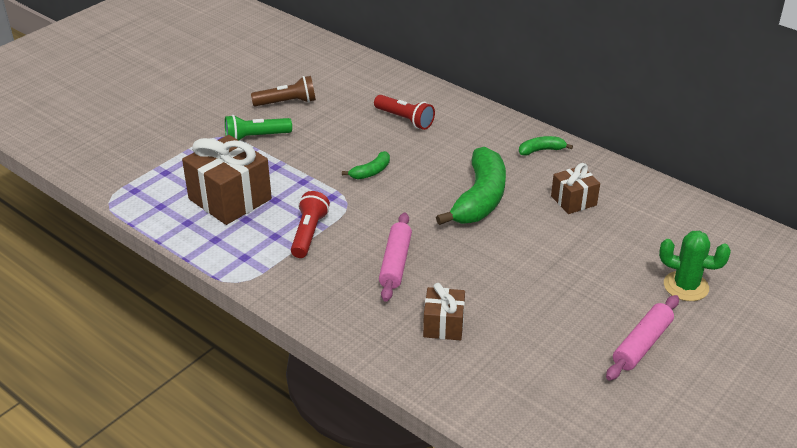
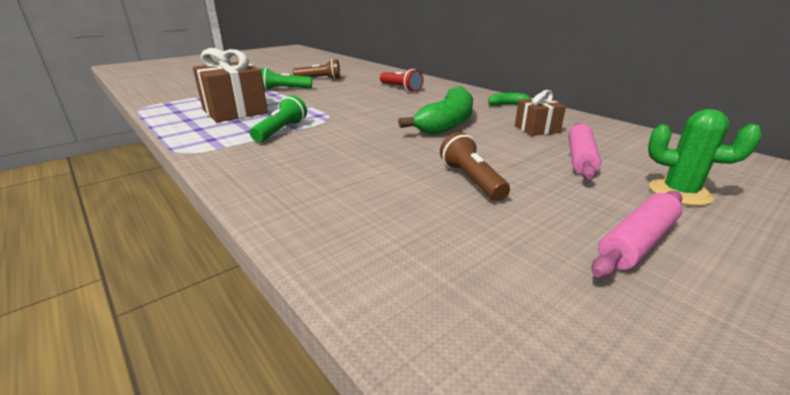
camera: 10 degrees right, 10 degrees down
(309, 233) = (281, 131): red flashlight -> green flashlight
(371, 172) = (359, 106): green banana -> none
(395, 263) = (347, 152): pink rolling pin -> pink rolling pin (580, 158)
(443, 325) = (372, 199): brown gift -> none
(519, 291) = (471, 180): none -> brown flashlight

